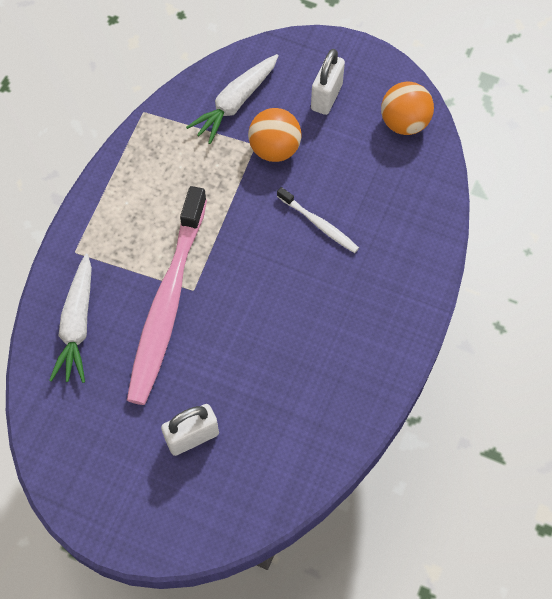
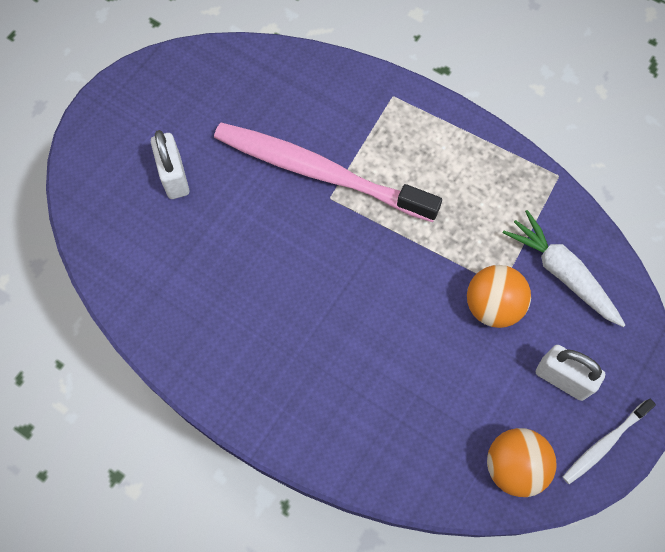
camera: 100 degrees right, 5 degrees up
(77, 325) = (312, 92): white carrot -> none
(319, 224) = (386, 336): white toothbrush -> white toothbrush (604, 443)

